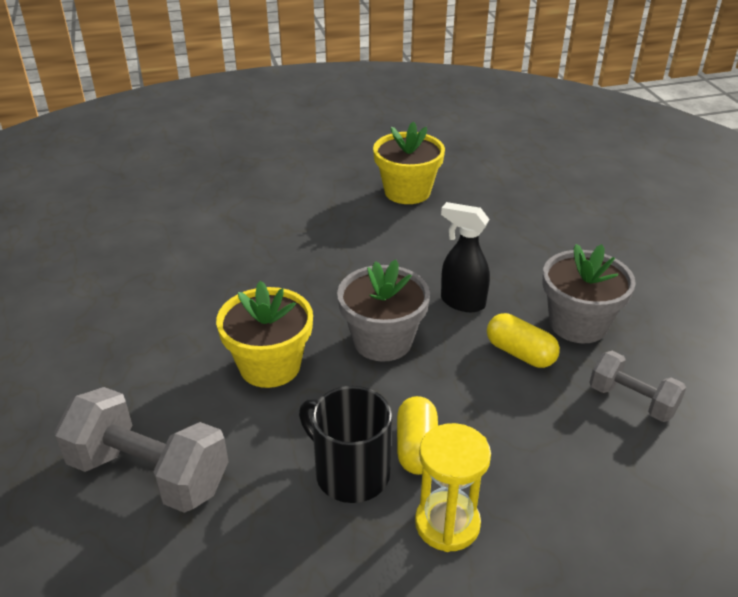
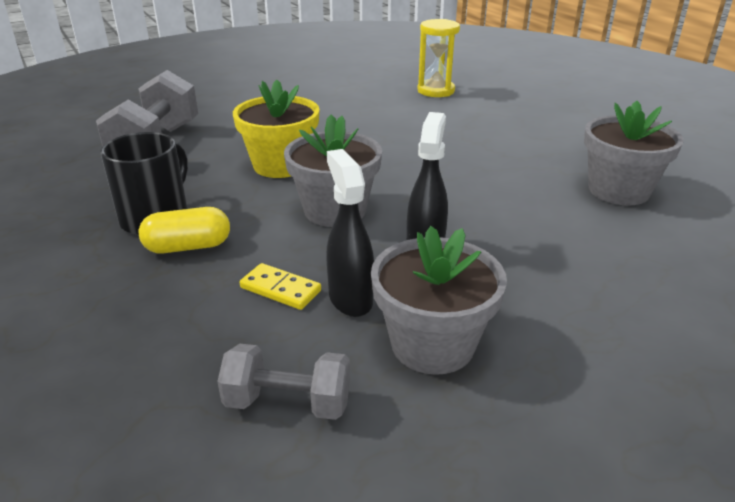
camera: 75 degrees right, 5 degrees down
(407, 192) = (618, 190): yellow flower pot -> grey flower pot
(447, 524) = (92, 274): yellow hourglass -> yellow hourglass (436, 91)
(500, 390) = (280, 289): none -> yellow domino
(520, 353) = (350, 298): yellow capsule -> black spray bottle
(632, 400) = (288, 403): grey dumbbell -> grey dumbbell turned 75 degrees clockwise

